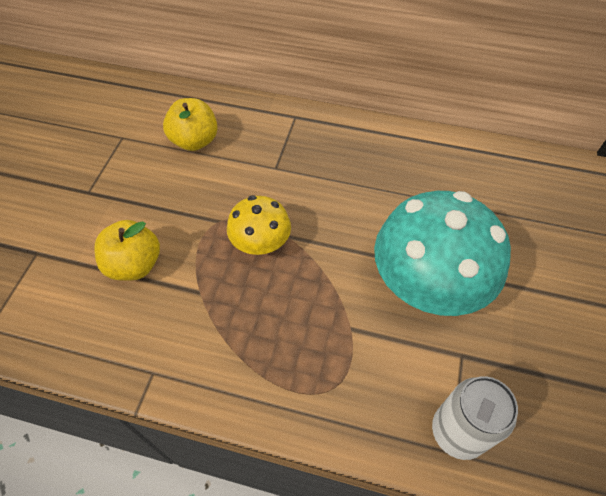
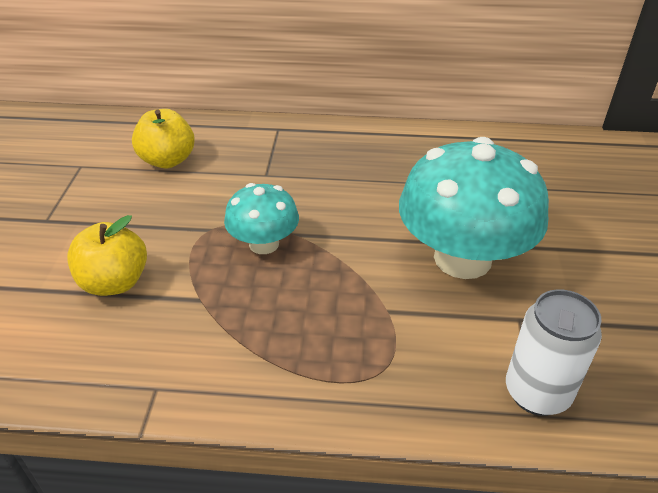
camera: 10 degrees left, 15 degrees down
(261, 243) = (264, 244): yellow mushroom -> turquoise mushroom

